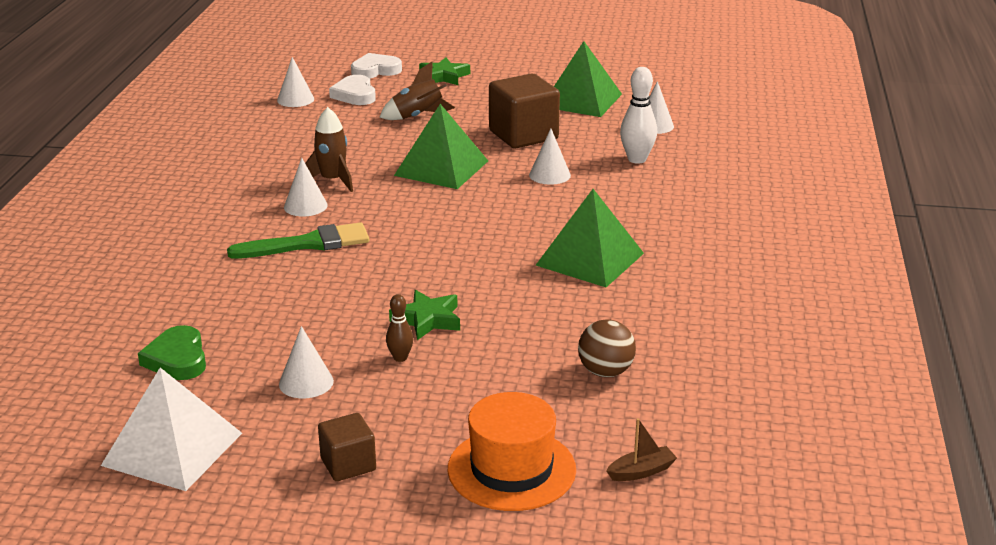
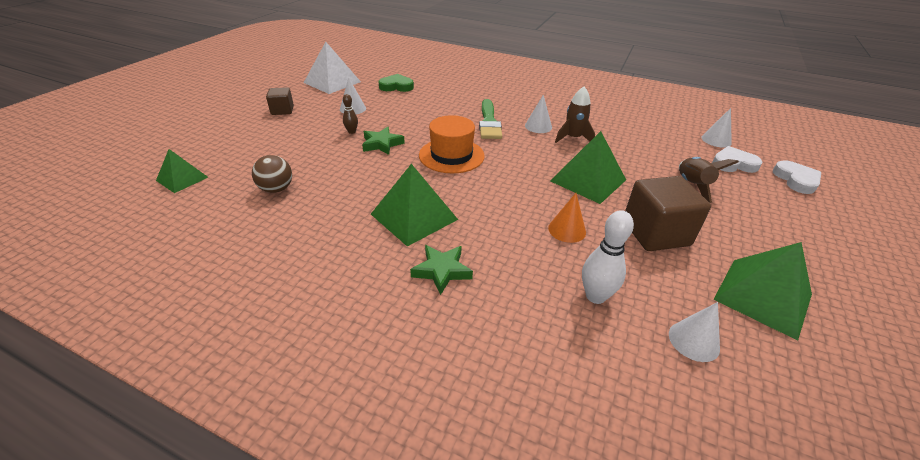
camera: 105 degrees right, 10 degrees up
(444, 76) = (798, 214): green star -> green star (442, 271)
(511, 469) = (232, 144): orange hat -> orange hat (451, 155)
(549, 175) = (567, 230): white cone -> orange cone
(641, 471) = (182, 179): brown boat -> green pyramid

